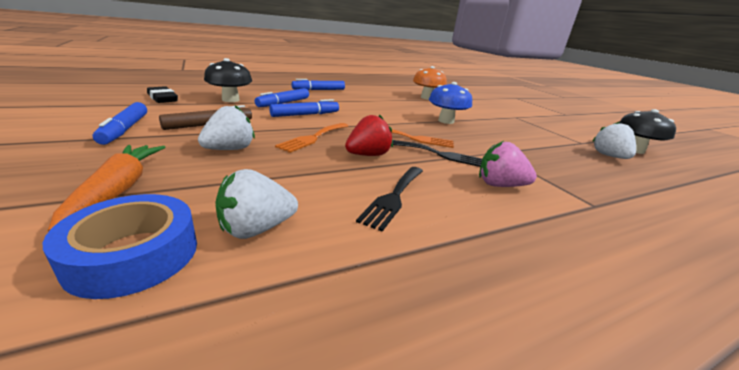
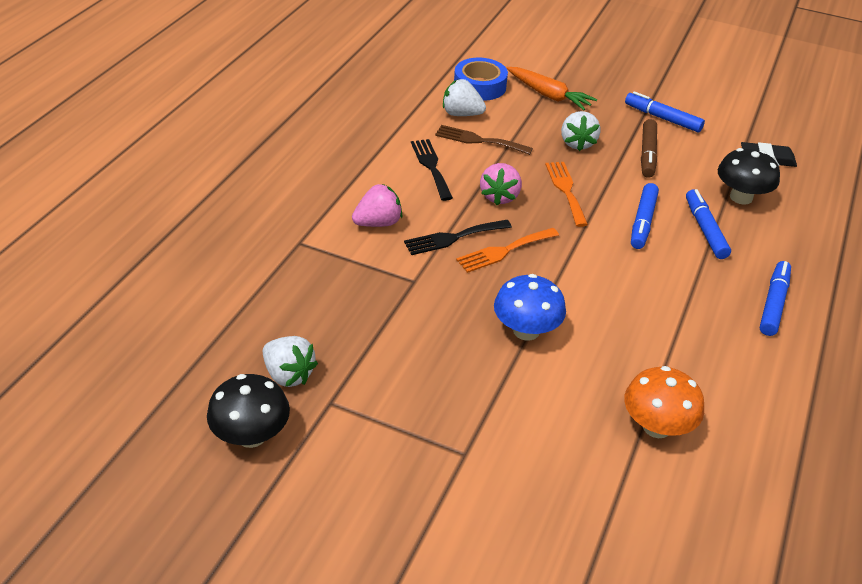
camera: 140 degrees right, 15 degrees up
(256, 229) = (461, 114): white strawberry -> white strawberry turned 90 degrees counterclockwise
(302, 192) = (479, 140): none -> brown fork
(368, 155) = (499, 196): red strawberry -> pink strawberry

